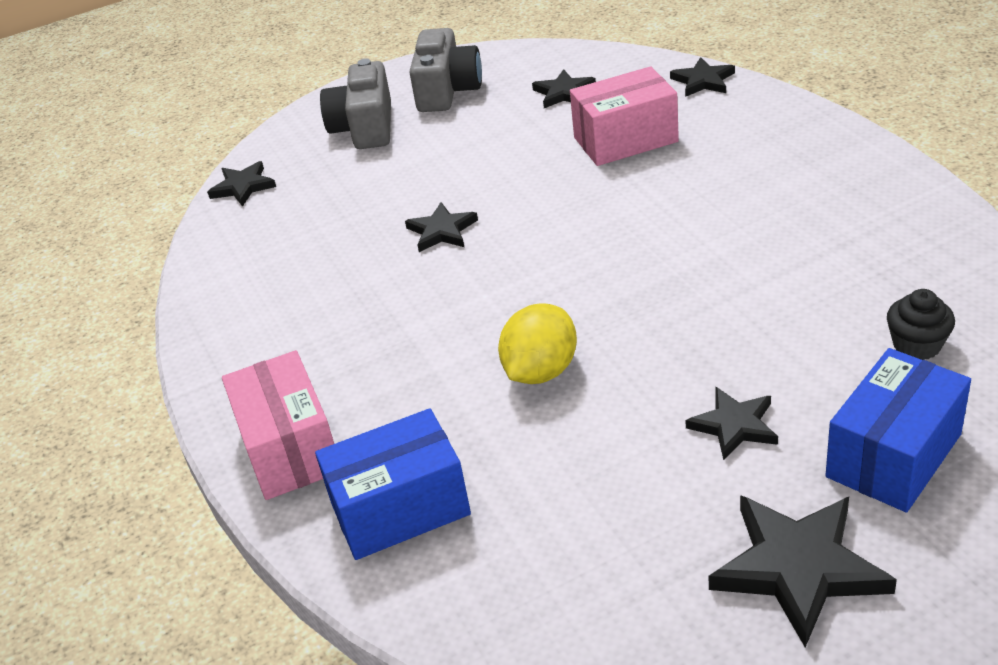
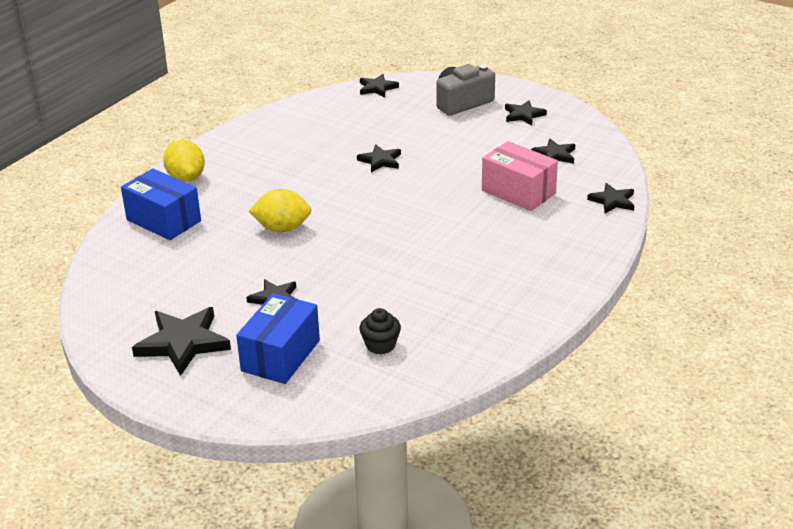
camera: 55 degrees right, 5 degrees down
(290, 449) = (186, 178): pink box -> yellow lemon
(447, 91) = (523, 115): grey camera -> black star
(893, 455) = (280, 355): blue box -> blue box turned 75 degrees counterclockwise

